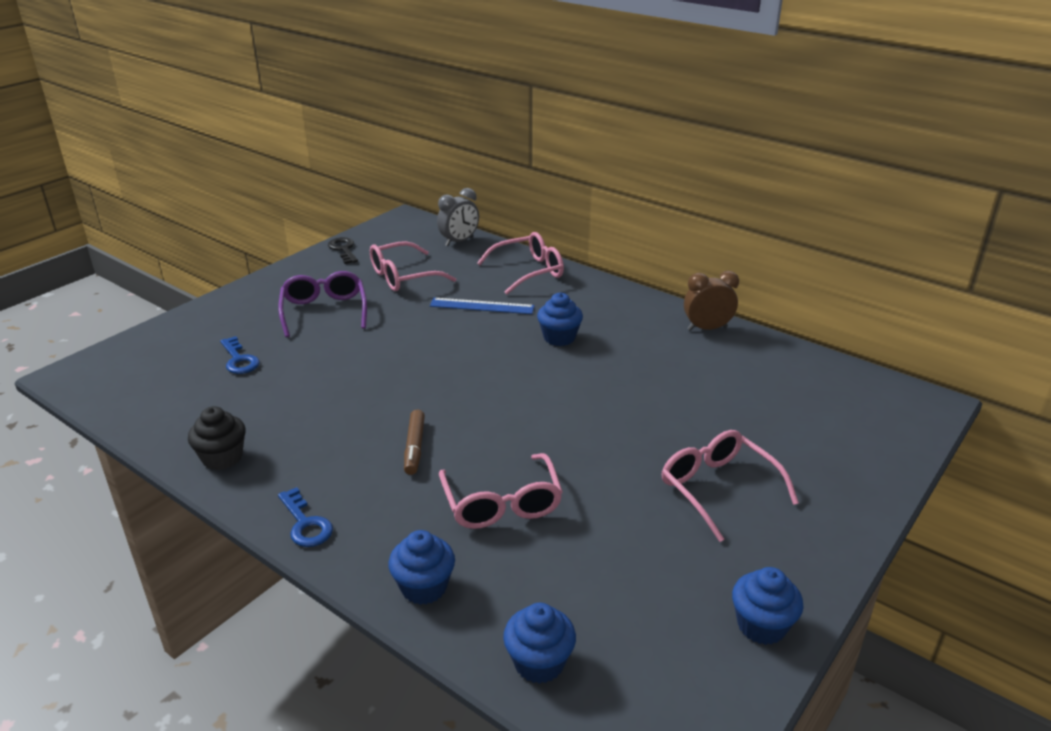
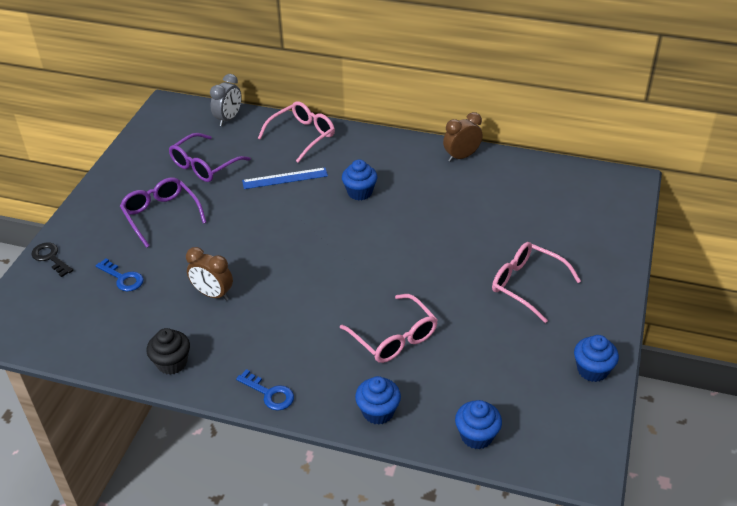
camera: 20 degrees left, 10 degrees up
(321, 399) = (213, 294): none -> brown clock
(343, 249) = (135, 150): black key -> black key (50, 258)
(403, 277) = (204, 166): pink glasses -> purple glasses
(415, 447) = (308, 313): brown marker -> none

